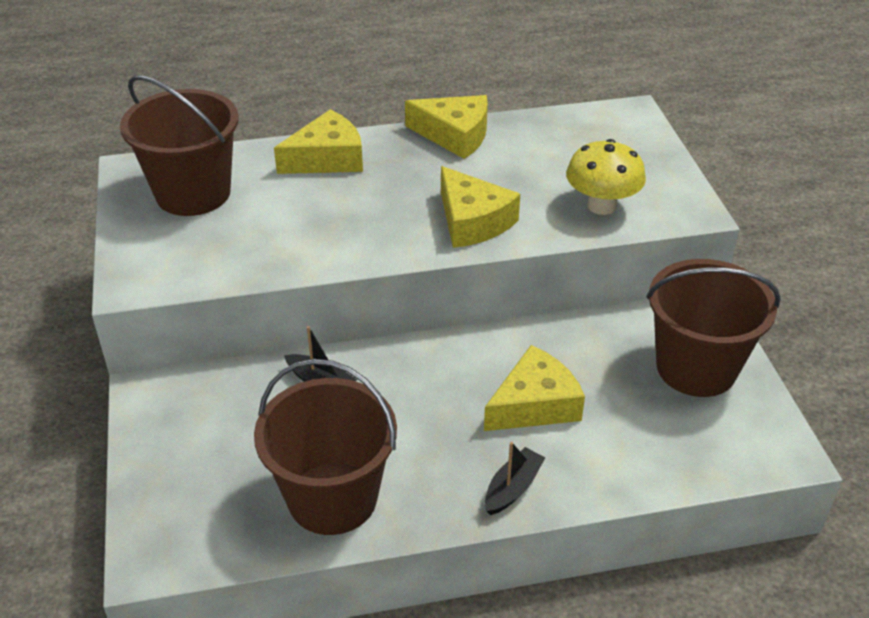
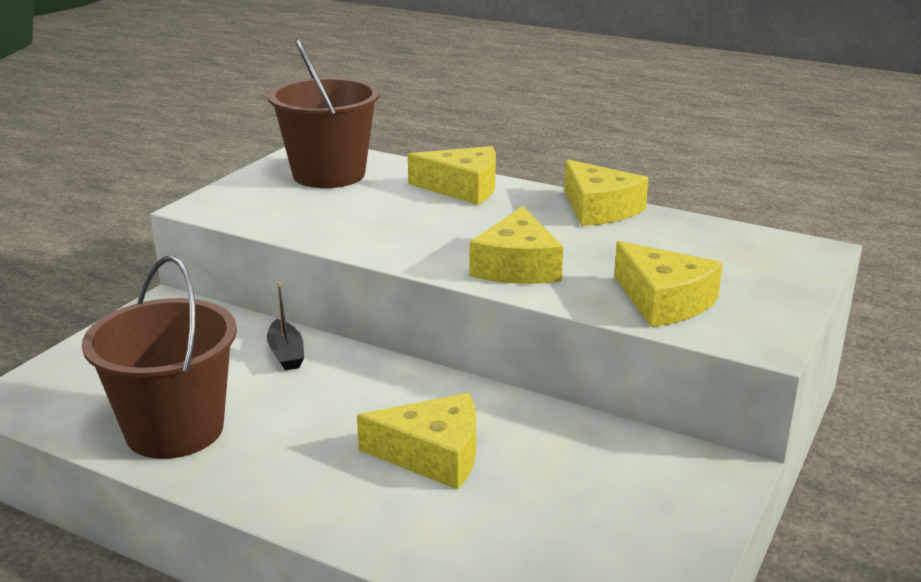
camera: 40 degrees right, 15 degrees down
(512, 488) = (317, 503): black boat -> none
(601, 205) = (664, 301): yellow mushroom -> yellow cheese
(696, 367) = (644, 510): brown bucket -> none

